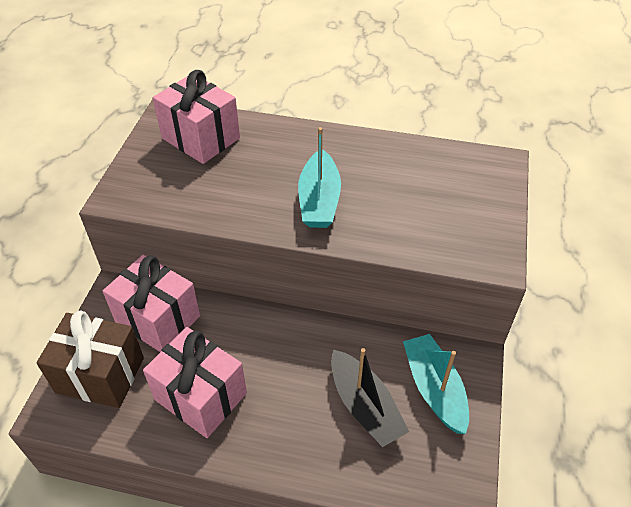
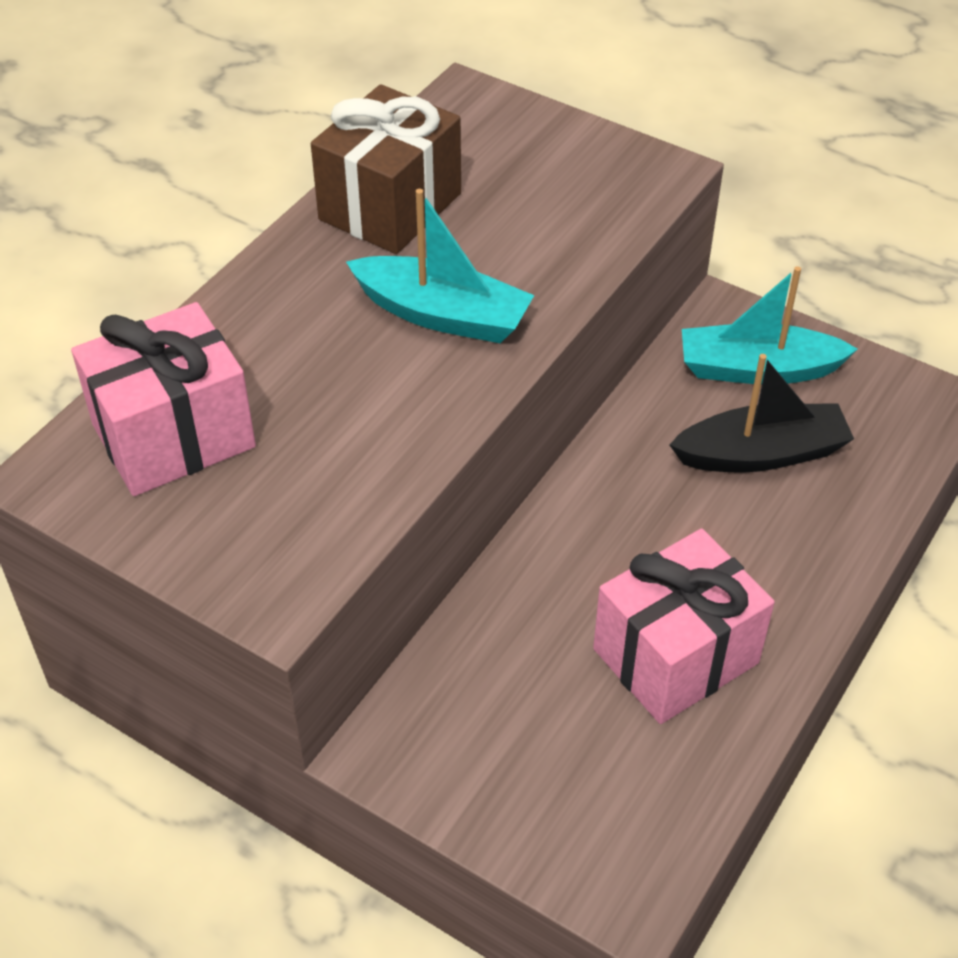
camera: 70 degrees left, 0 degrees up
(100, 375) = (576, 803): brown gift -> brown gift (390, 206)
(158, 319) = (482, 689): pink gift -> none

